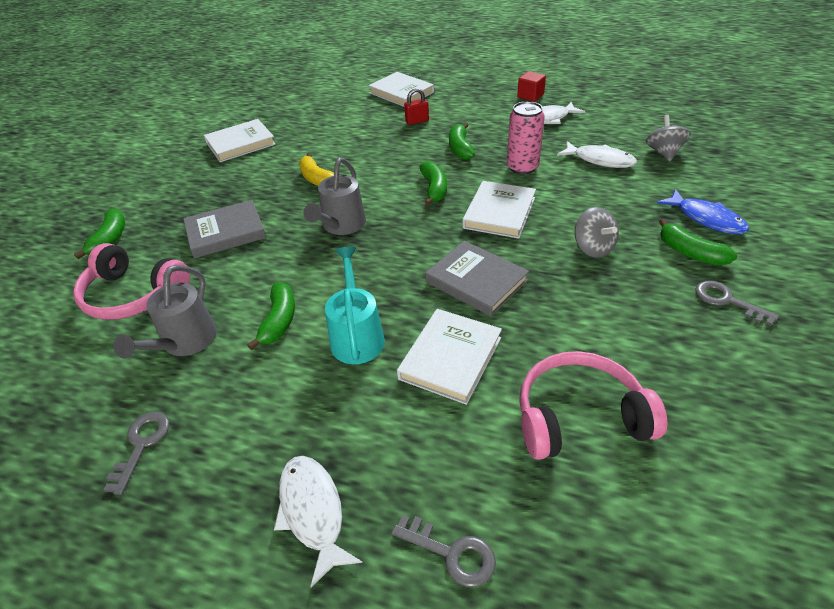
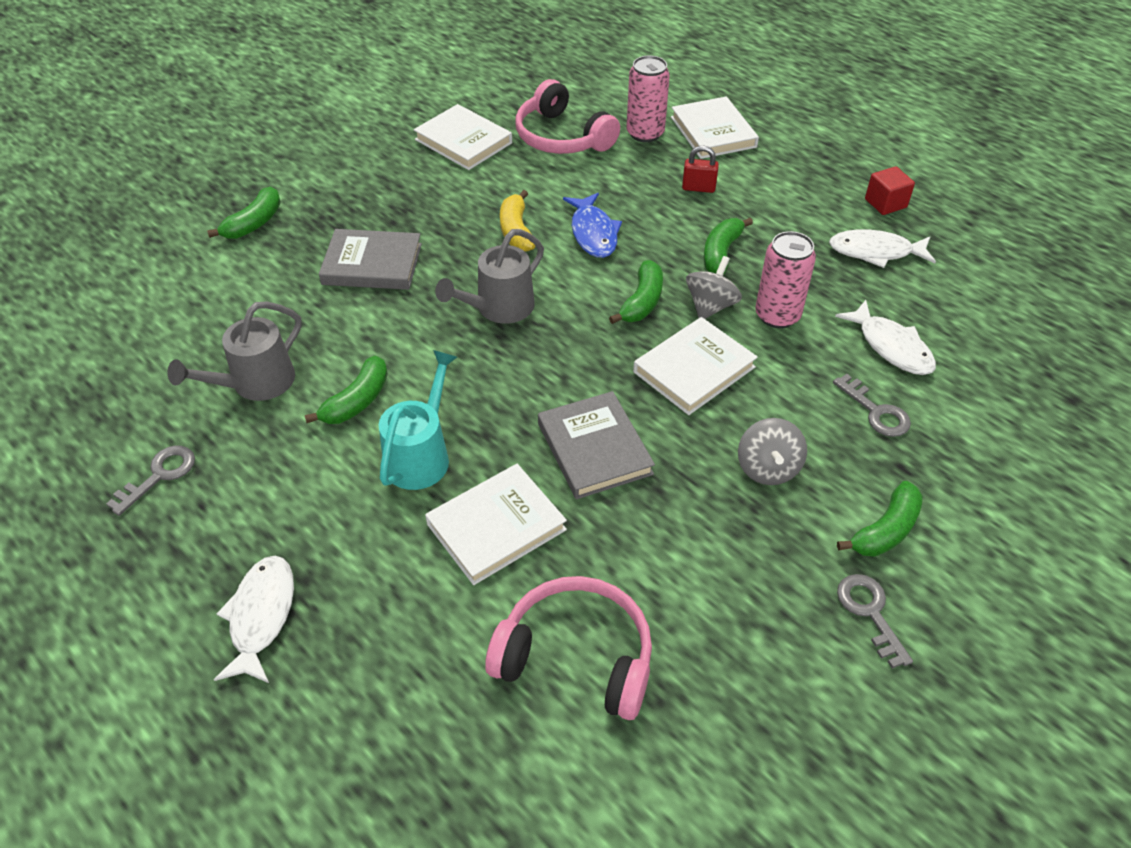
camera: 25 degrees right, 5 degrees up
(133, 295) = (239, 305): pink headphones -> pink headphones (562, 137)
(240, 144) = (463, 141): white book -> white book turned 45 degrees clockwise
(360, 105) = (645, 133): none -> pink can
(451, 553) = (352, 718): grey key -> grey key (876, 411)
(663, 153) = (992, 372): grey spinning top -> grey spinning top (710, 306)
(690, 253) = (885, 530): green banana -> green banana turned 120 degrees counterclockwise
(706, 219) = (954, 494): blue fish -> blue fish (593, 233)

